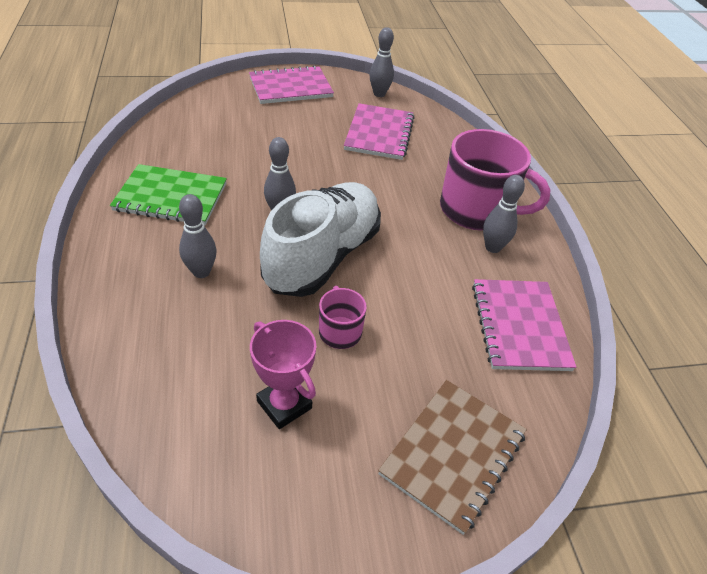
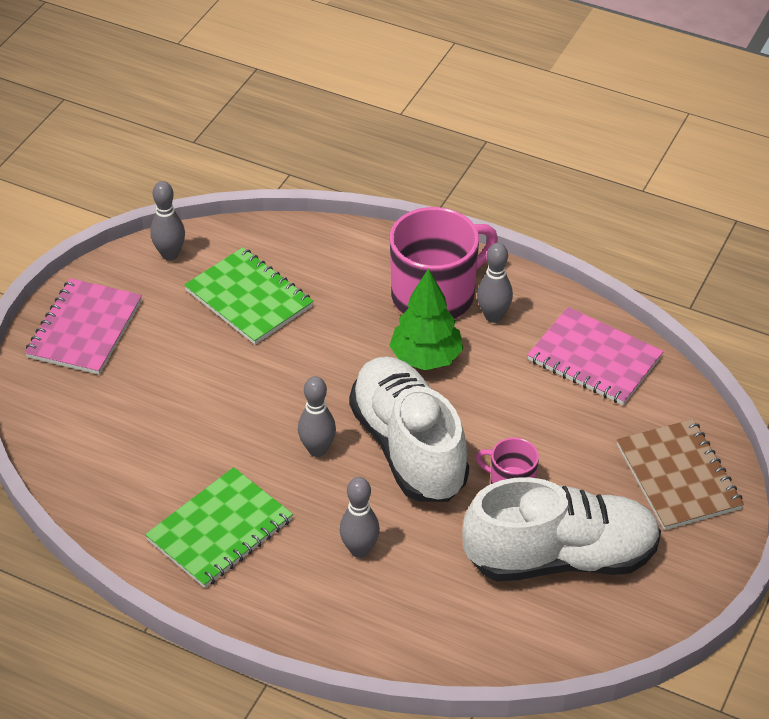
camera: 50 degrees left, 0 degrees up
(284, 405) = (561, 558): pink trophy -> white shoe
(379, 133) = (249, 298): pink notebook -> green notebook
(415, 229) = (426, 358): none -> green tree

